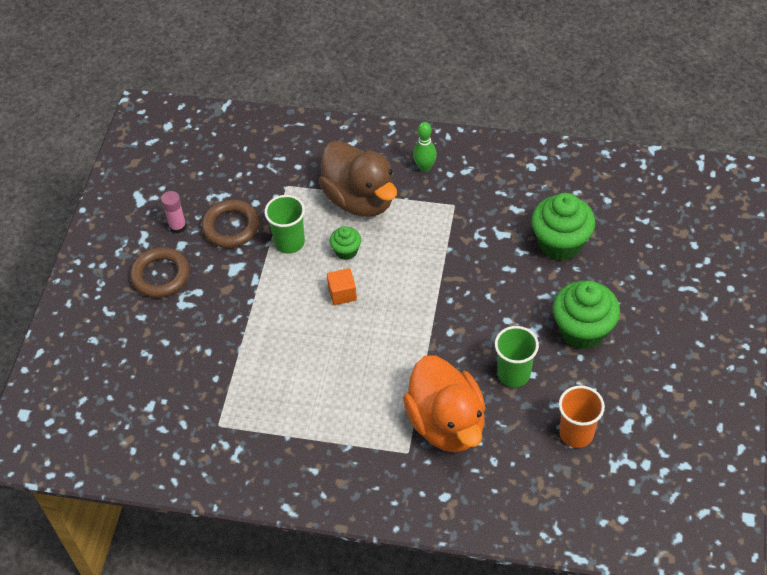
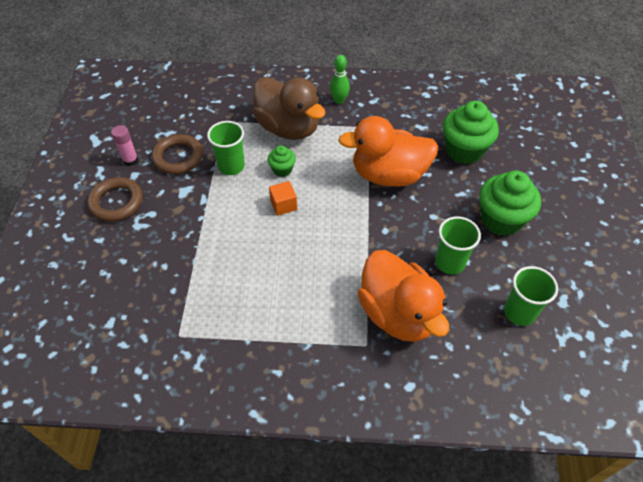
camera: 10 degrees left, 0 degrees up
(466, 267) = (388, 175): none -> orange duck
(576, 433) = (519, 312): orange cup -> green cup

